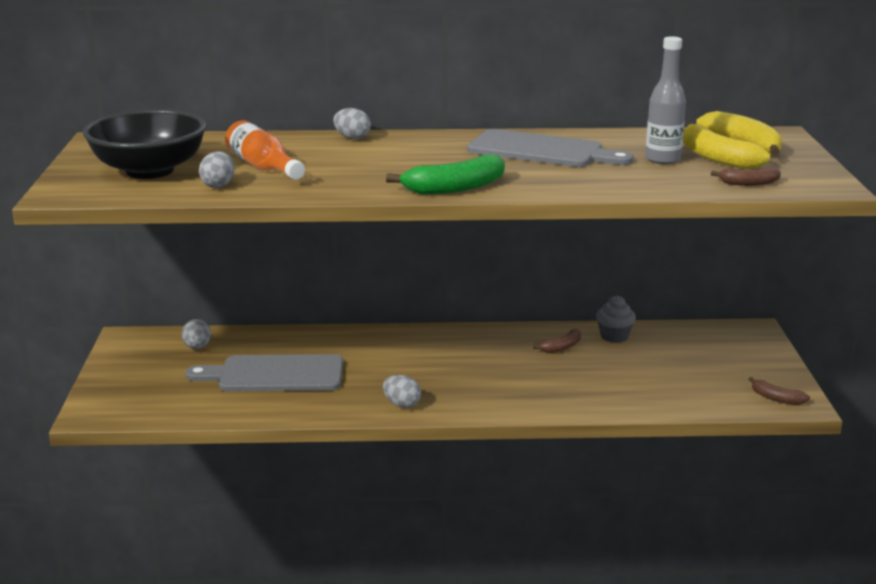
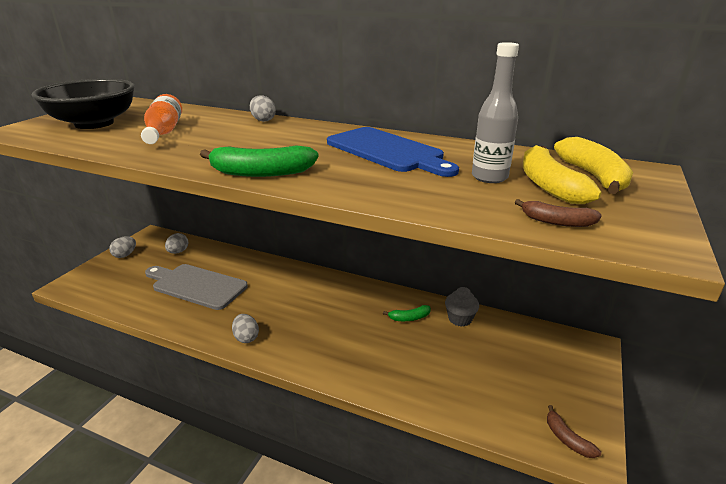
camera: 25 degrees right, 5 degrees up
(218, 185) = (108, 140): grey egg -> grey egg (125, 255)
(541, 151) = (387, 151): grey cutting board -> blue cutting board
(562, 347) = (409, 318): brown banana -> green banana

